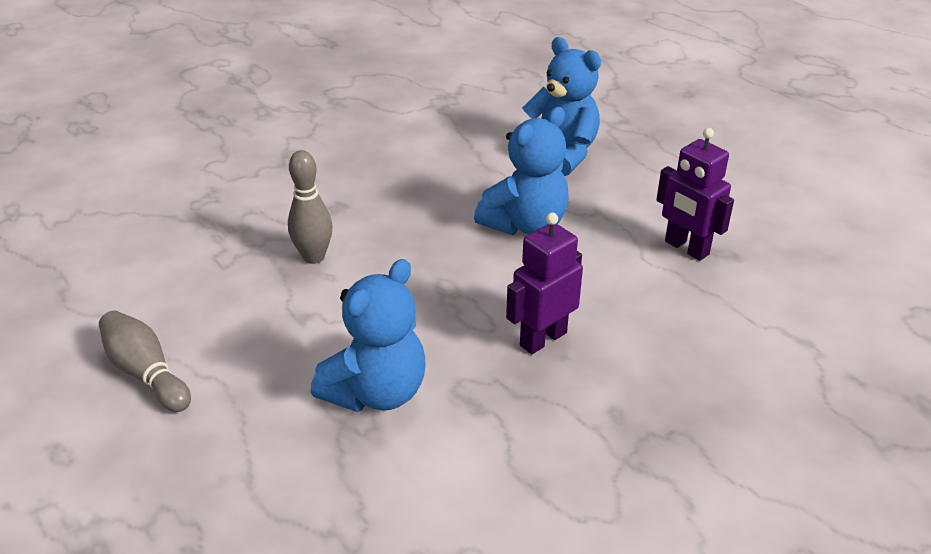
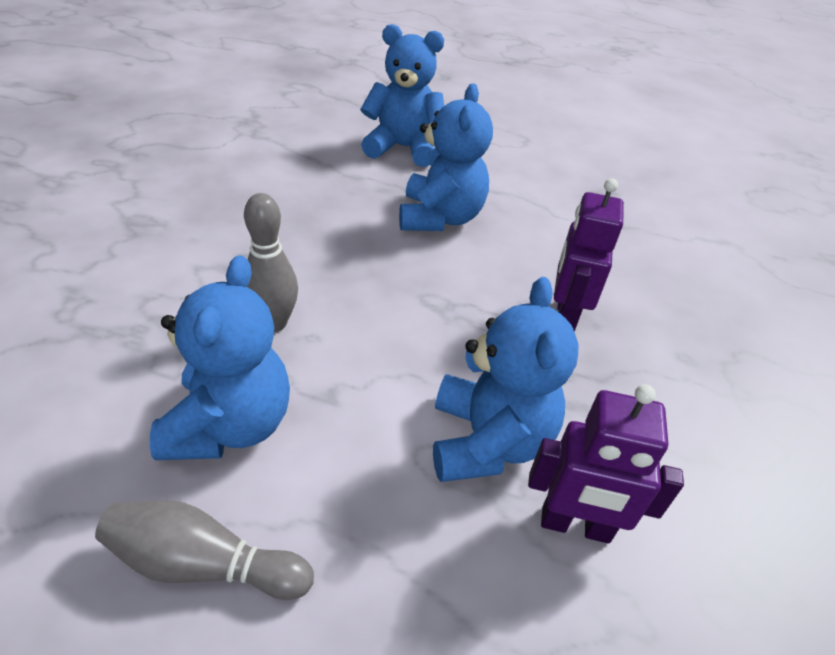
camera: 40 degrees left, 5 degrees up
(227, 308) = (229, 425): none -> blue teddy bear
(686, 248) = (576, 197): purple robot -> purple robot (575, 525)

